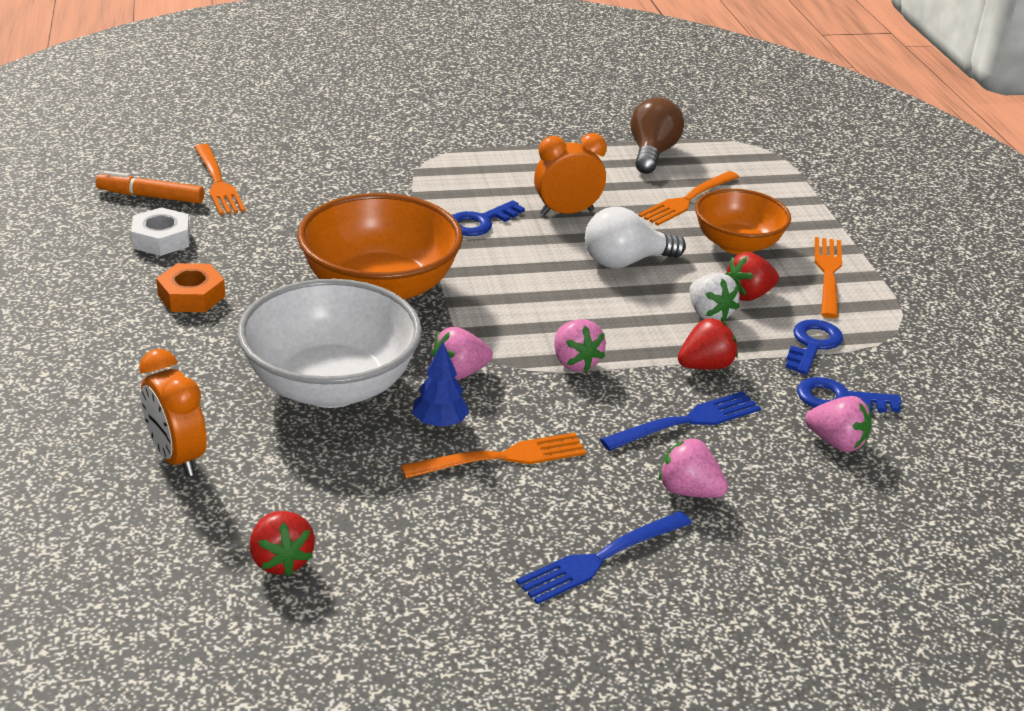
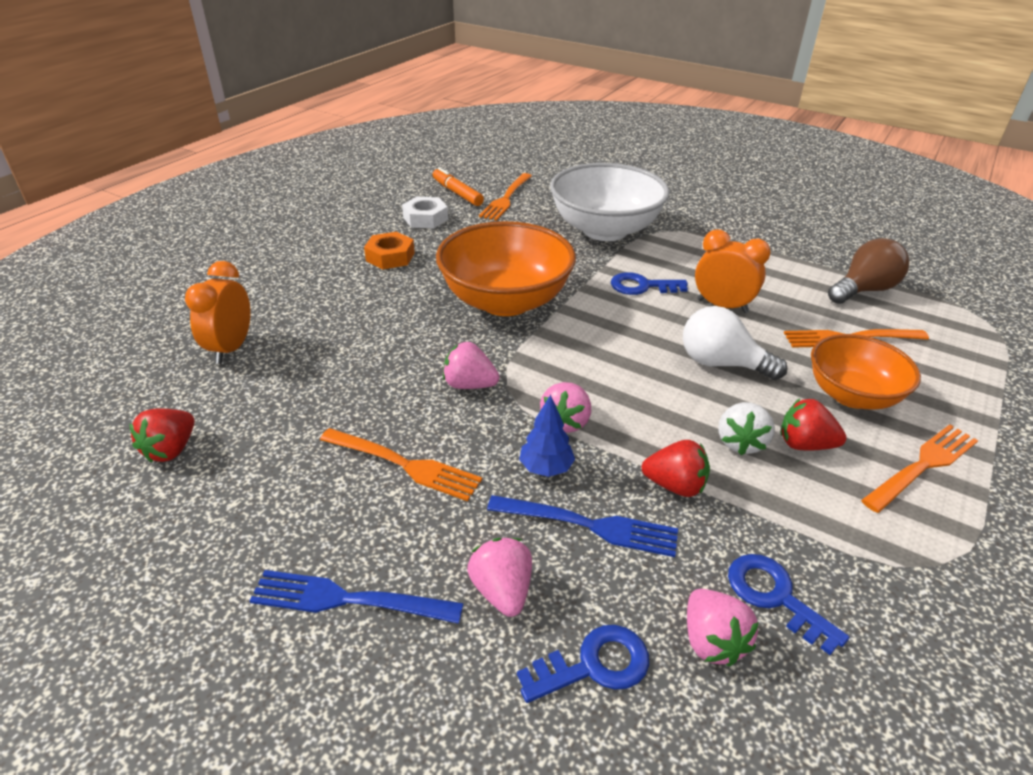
camera: 45 degrees right, 5 degrees up
(331, 386) = (378, 350): white bowl -> white bowl (605, 230)
(439, 423) = (403, 413): blue tree -> blue tree (546, 468)
(812, 345) = (815, 525): blue key -> blue key (594, 665)

